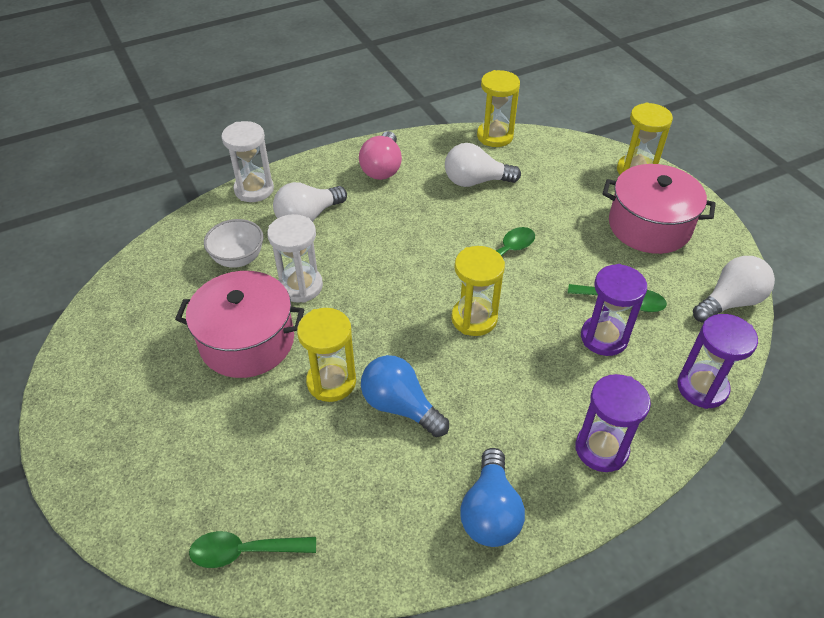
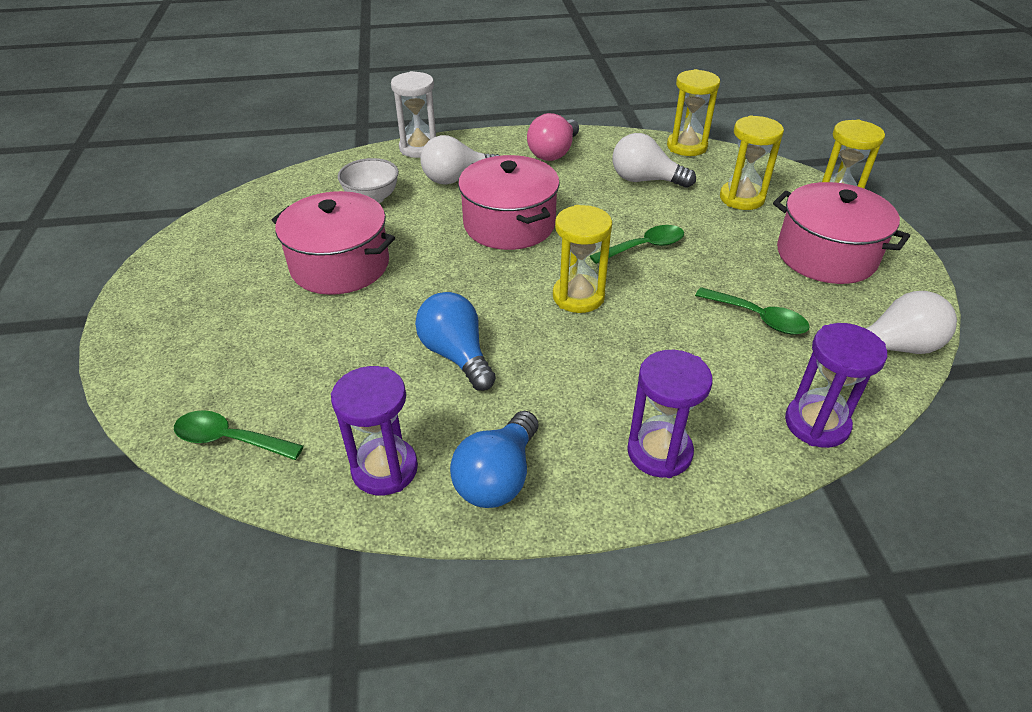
camera: 20 degrees right, 5 degrees down
(300, 286) = (417, 232): white hourglass -> none
(331, 382) = (400, 317): yellow hourglass -> yellow hourglass (741, 198)
(380, 257) = (509, 224): none -> pink pot
(604, 337) = (718, 346): purple hourglass -> purple hourglass (385, 469)

